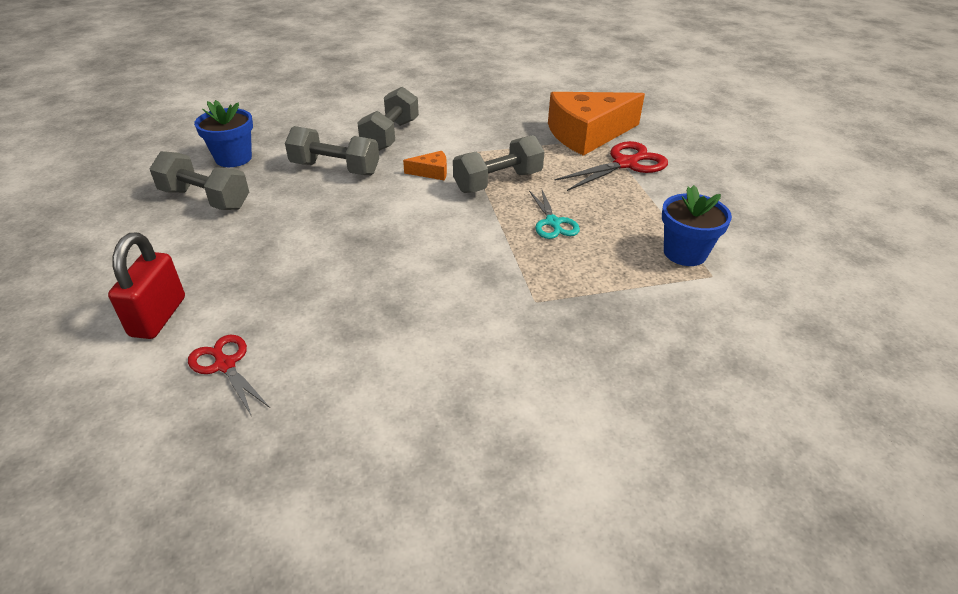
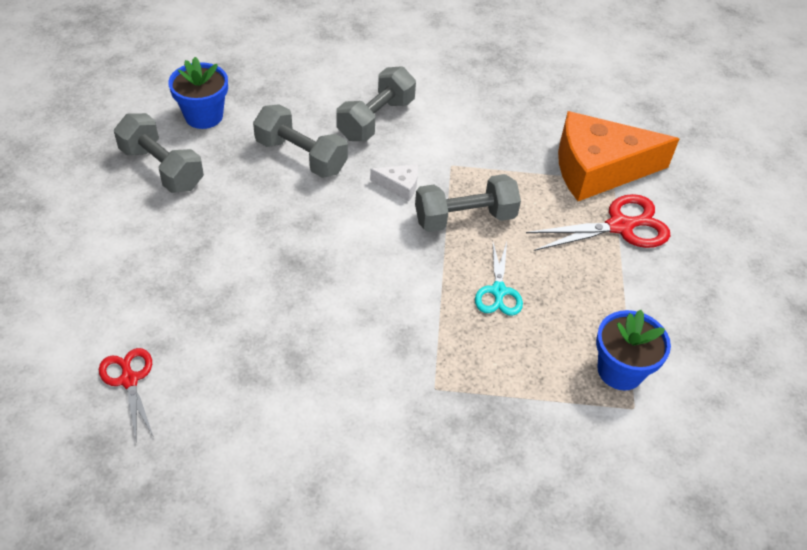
camera: 15 degrees right, 10 degrees up
(158, 317) = (86, 308): red padlock -> none
(431, 172) = (399, 186): orange cheese -> white cheese

